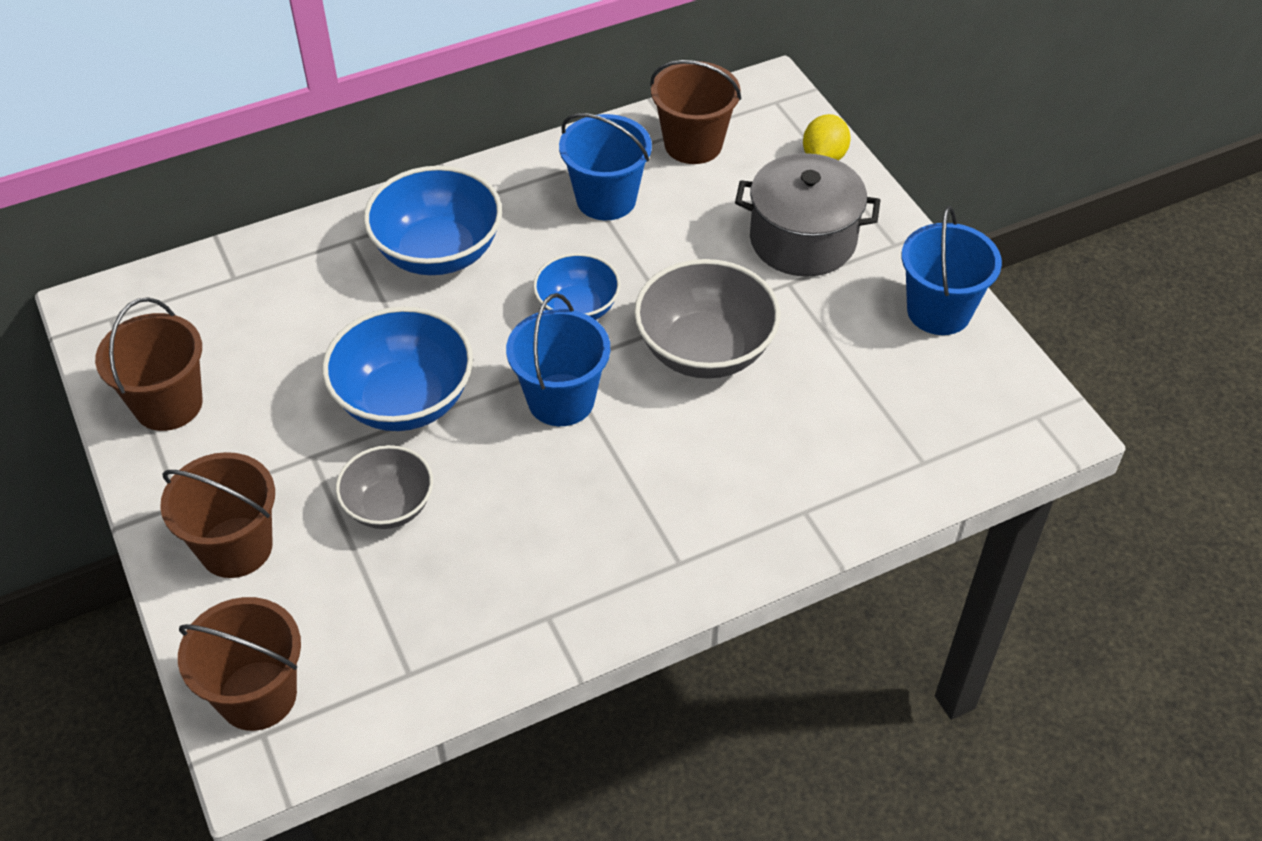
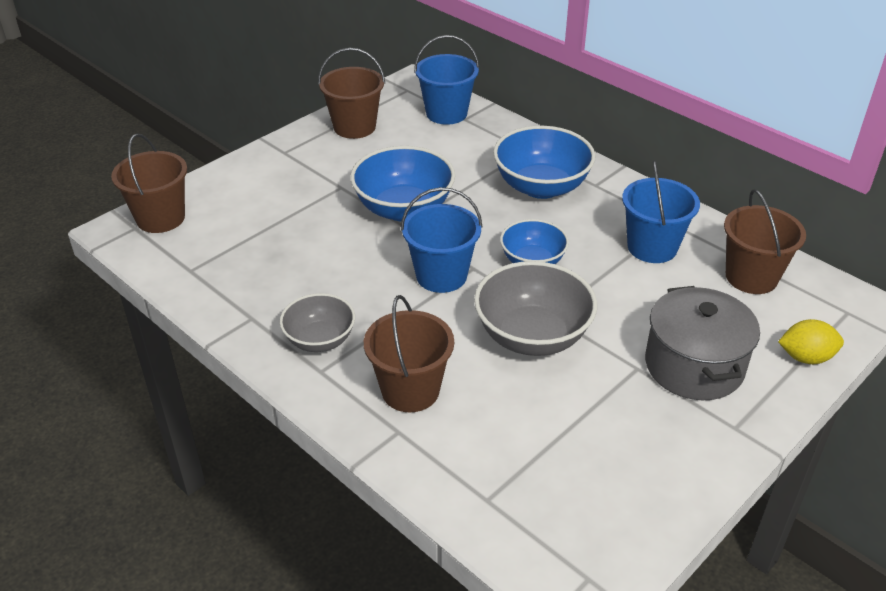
camera: 70 degrees right, 10 degrees down
(236, 547) = (261, 180): brown bucket -> brown bucket (410, 390)
(389, 506) = (315, 227): grey bowl -> grey bowl (320, 340)
(939, 311) = (674, 476): blue bucket -> blue bucket (446, 113)

